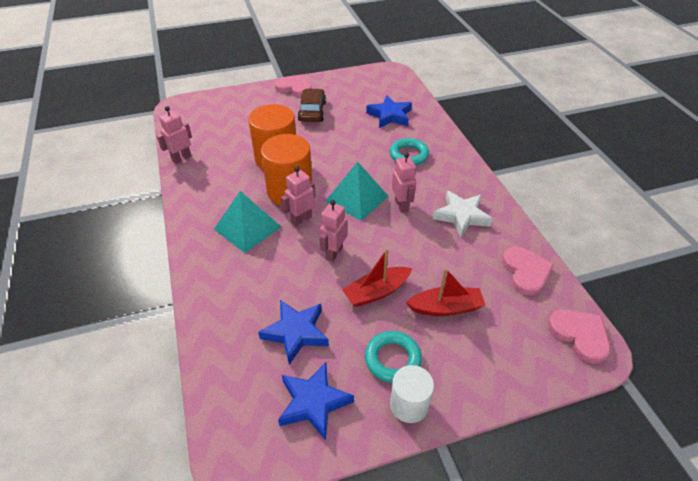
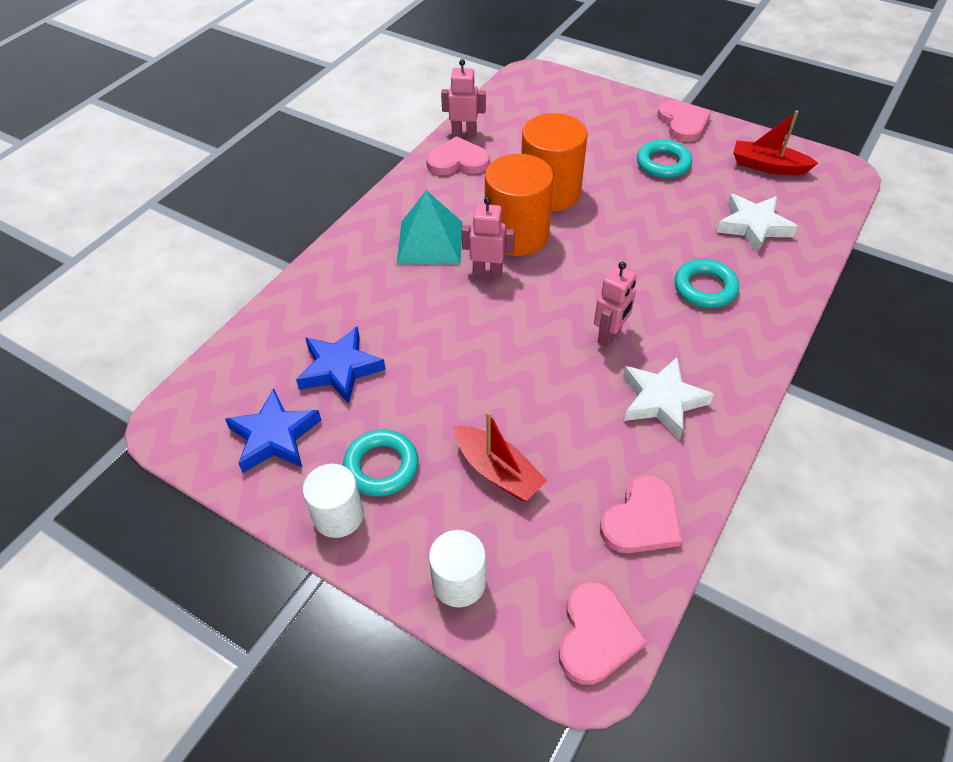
camera: 50 degrees right, 5 degrees up
(200, 175) = (458, 161): none -> pink heart
(312, 111) = (663, 163): brown car -> turquoise ring
(334, 253) = (471, 327): pink robot -> none
(357, 198) = (572, 292): turquoise pyramid -> none
(376, 292) = (456, 397): red boat -> red boat (768, 166)
(390, 115) = (753, 226): blue star -> white star
(504, 373) = (459, 582): none -> white cylinder

